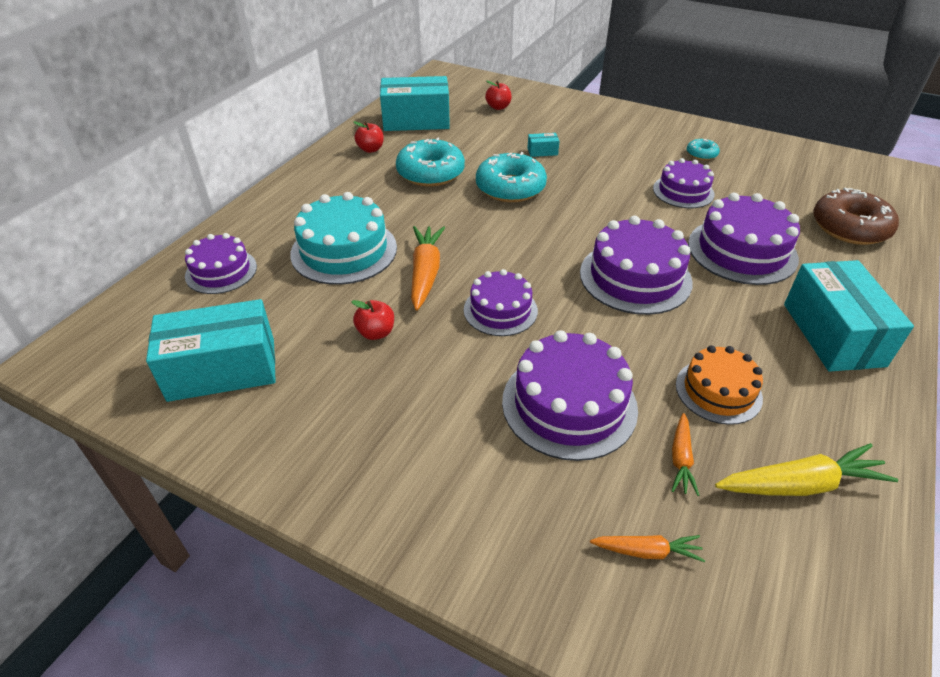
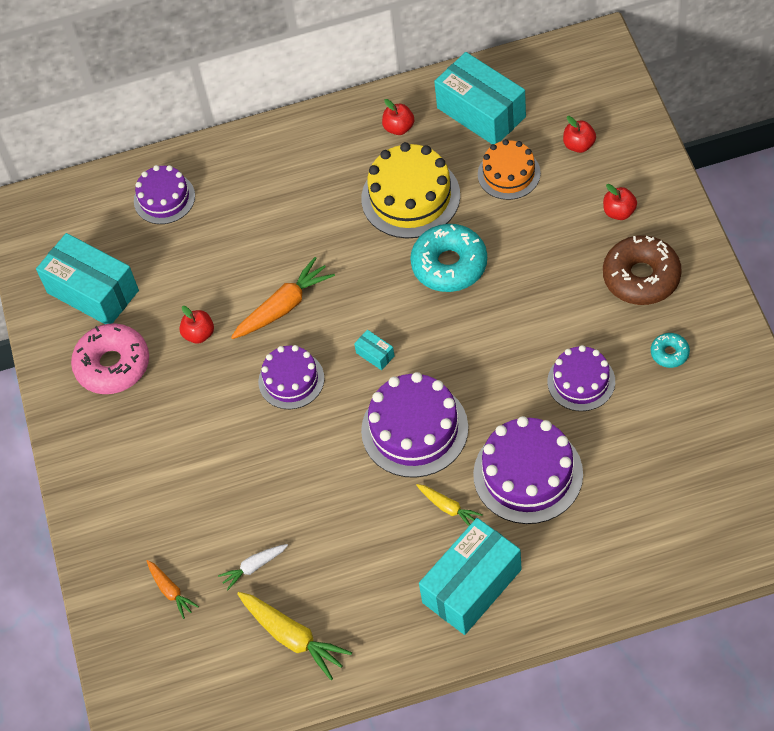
camera: 55 degrees right, 15 degrees up
(317, 409) = (113, 365): none -> pink donut
(344, 250) = (256, 240): turquoise cake -> none
(430, 173) = (410, 197): turquoise donut -> yellow cake
(542, 152) = (534, 240): turquoise box -> turquoise box (375, 354)
(568, 119) = (619, 212): none -> red apple
(569, 404) = (242, 482): purple cake -> none
(681, 459) = (254, 567): orange carrot -> white carrot
(718, 391) = (336, 552): orange cake -> orange cake (509, 174)
(735, 303) = (448, 508): none -> yellow carrot
(850, 227) = (653, 528): brown donut -> brown donut (641, 277)

